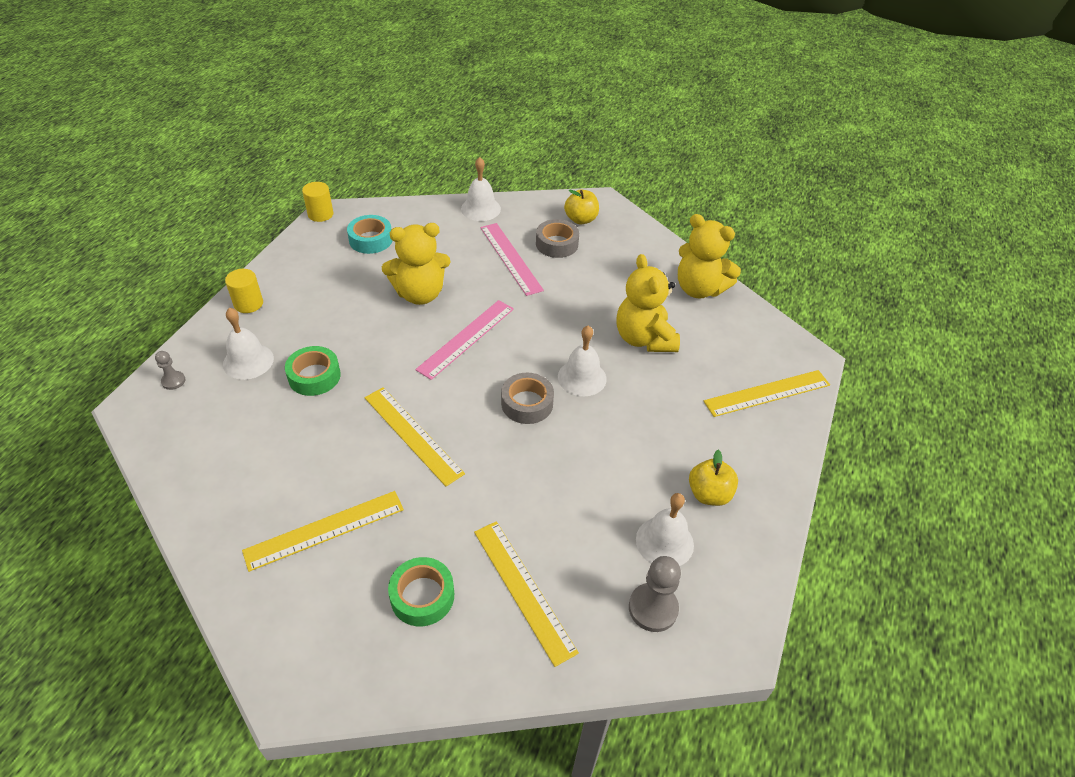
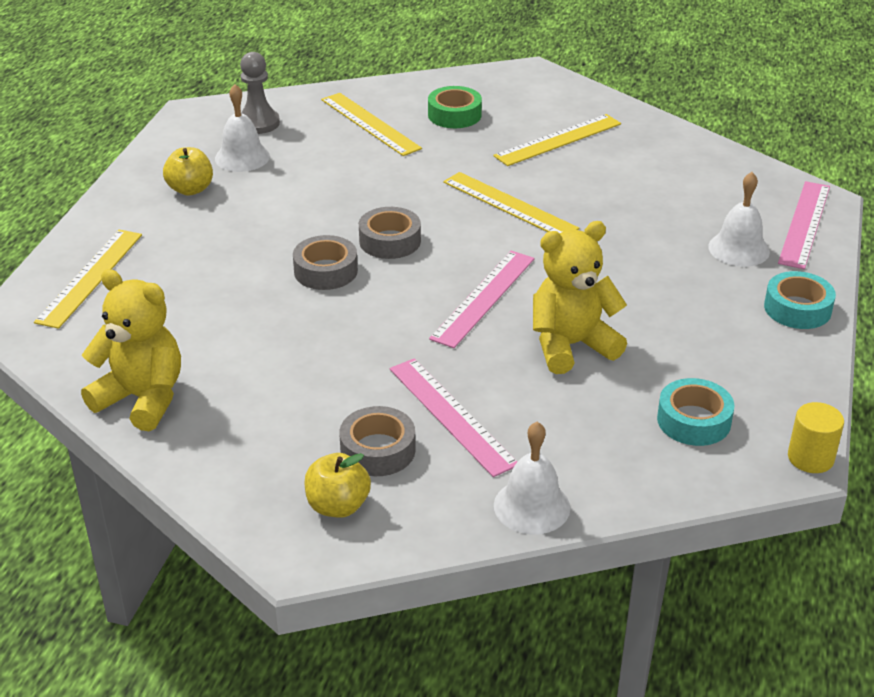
camera: 175 degrees right, 10 degrees down
(173, 381) = (804, 224): grey pawn -> pink ruler
(248, 304) = (797, 308): yellow cylinder -> turquoise tape
(314, 376) = (650, 242): green tape -> none
(582, 377) = (325, 271): white bell -> grey tape
(644, 339) = (241, 321): yellow teddy bear -> none
(767, 393) = (90, 277): yellow ruler -> yellow ruler turned 45 degrees counterclockwise

